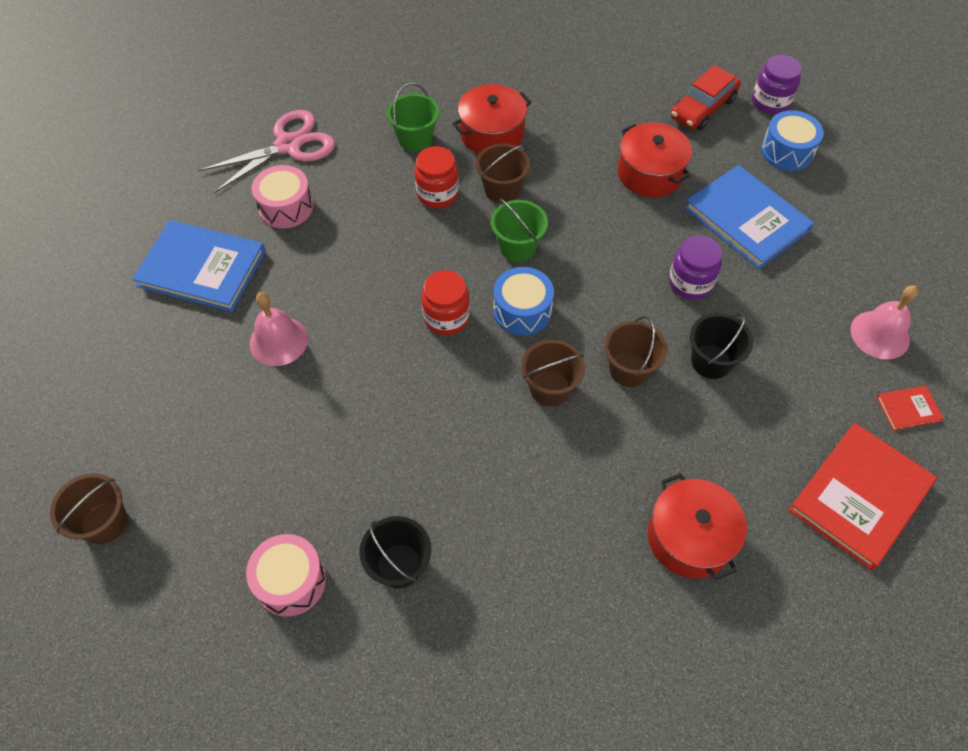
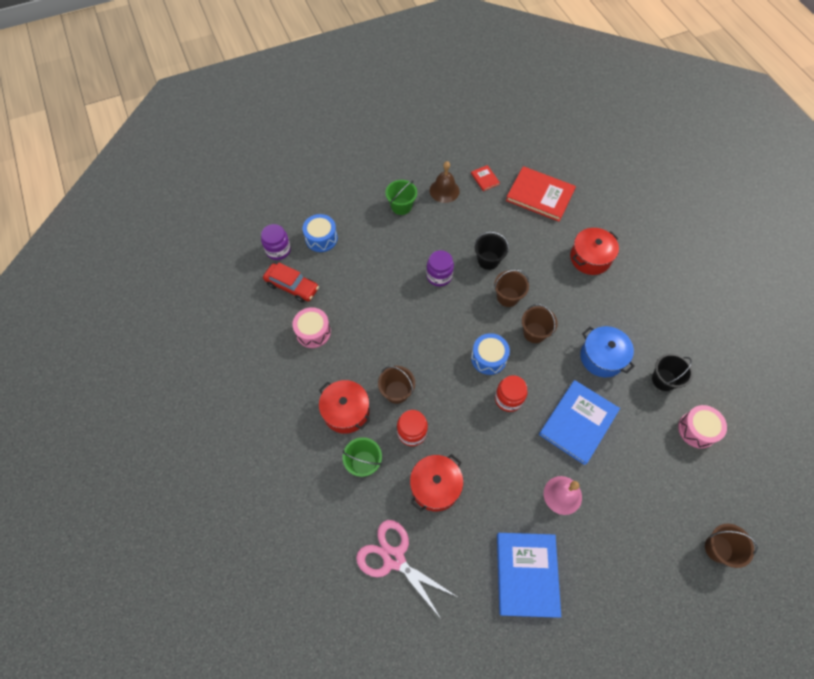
camera: 105 degrees left, 5 degrees up
(286, 207) = (454, 535): pink drum -> pink drum (313, 332)
(474, 477) = (602, 357): none -> blue pot
(518, 247) = (441, 371): green bucket -> green bucket (401, 206)
(650, 173) = (359, 308): red pot -> red pot (435, 486)
(746, 219) = (383, 254): blue book -> blue book (578, 422)
(880, 334) = (444, 190): pink bell -> brown bell

